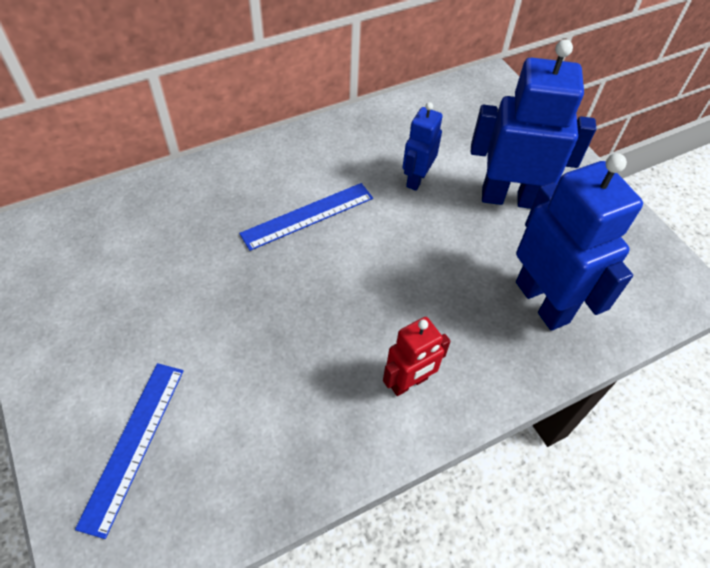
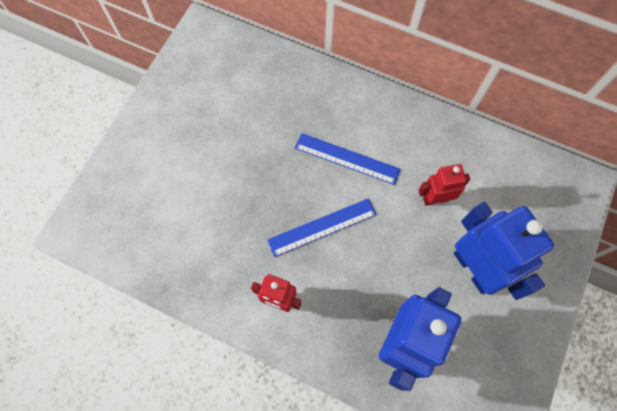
camera: 55 degrees right, 15 degrees up
(133, 444) = (141, 191): blue ruler -> blue ruler (322, 227)
(416, 179) = (435, 198): blue robot -> red robot

